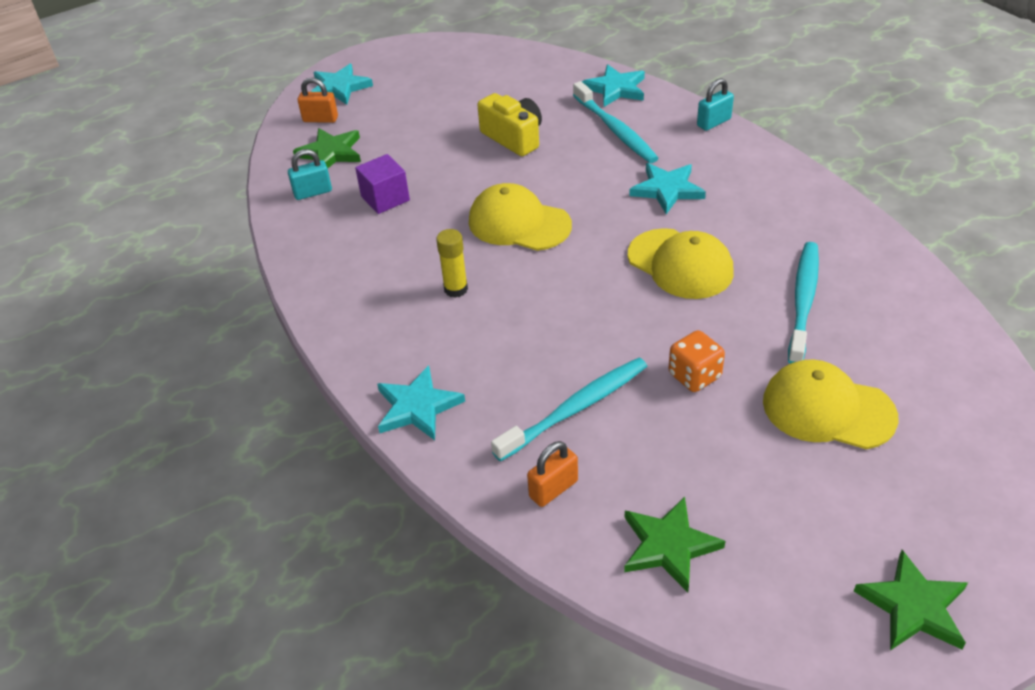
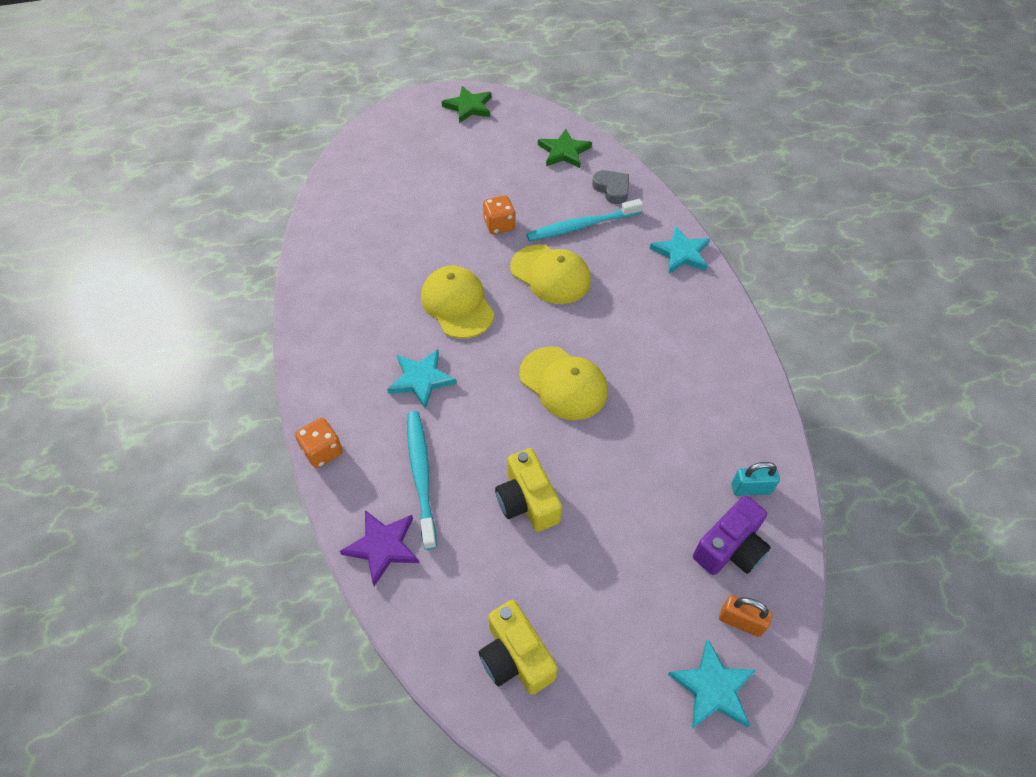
camera: 165 degrees left, 10 degrees up
(330, 153) = (730, 548): green star -> purple camera
(385, 198) = (678, 455): purple cube -> none
(456, 289) = (634, 333): yellow glue stick -> none
(484, 68) = (515, 657): none -> yellow camera
(553, 489) = (612, 189): orange padlock -> grey heart
(615, 89) = (383, 546): turquoise star -> purple star
(713, 122) = (323, 451): turquoise padlock -> orange dice
(803, 300) = (395, 252): turquoise toothbrush -> none
(827, 409) = (437, 188): yellow cap -> yellow cap (550, 275)

